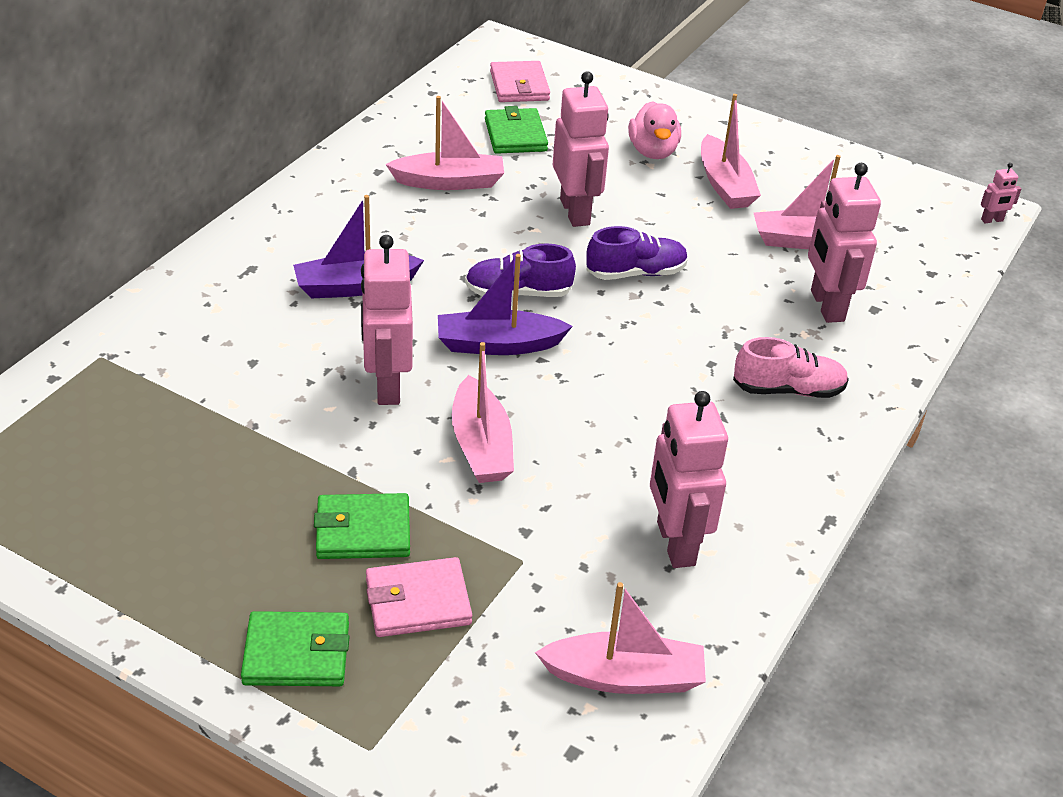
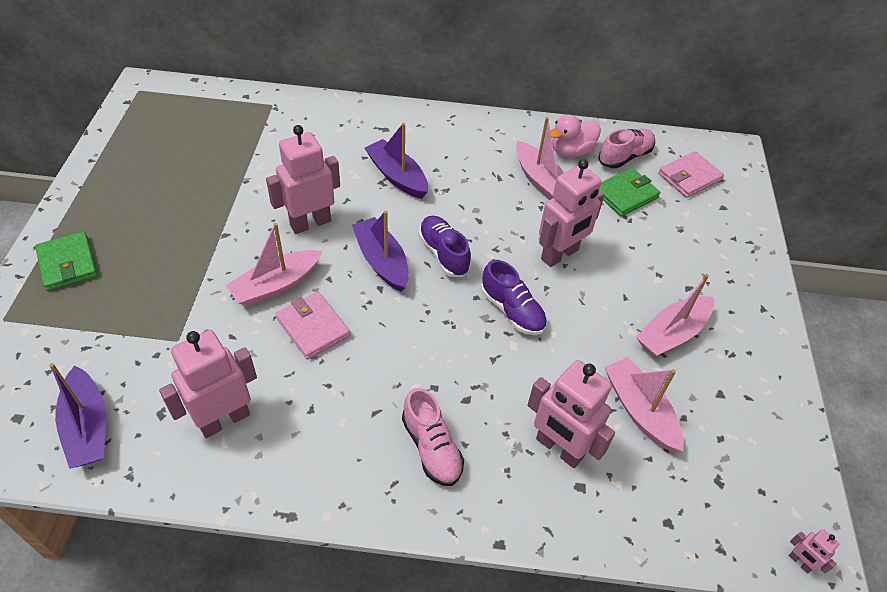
camera: 65 degrees right, 10 degrees up
(363, 531) = (175, 257): green wallet -> none
(418, 601) = (124, 301): pink wallet -> pink wallet (313, 327)
(455, 112) = (625, 156): none -> pink shoe
(624, 677) = (87, 427): pink boat -> purple boat
(653, 152) = (676, 276): pink duck -> pink duck (571, 151)
(826, 306) = (559, 448): pink robot -> pink robot turned 105 degrees counterclockwise

